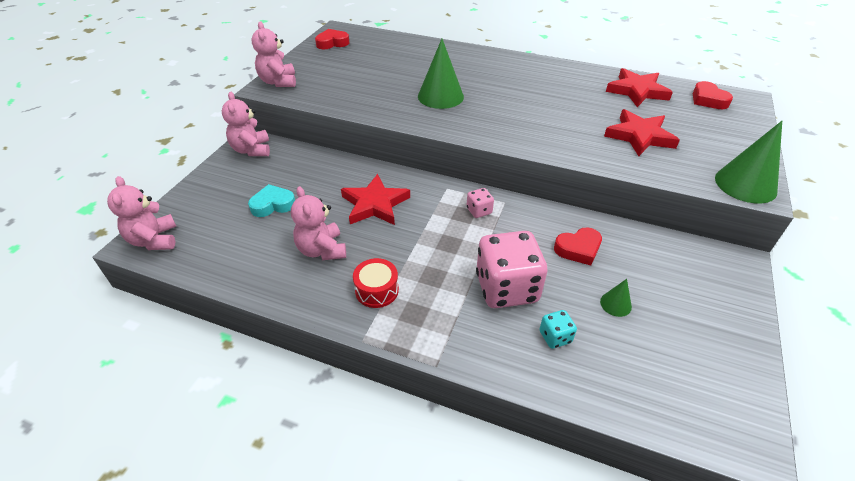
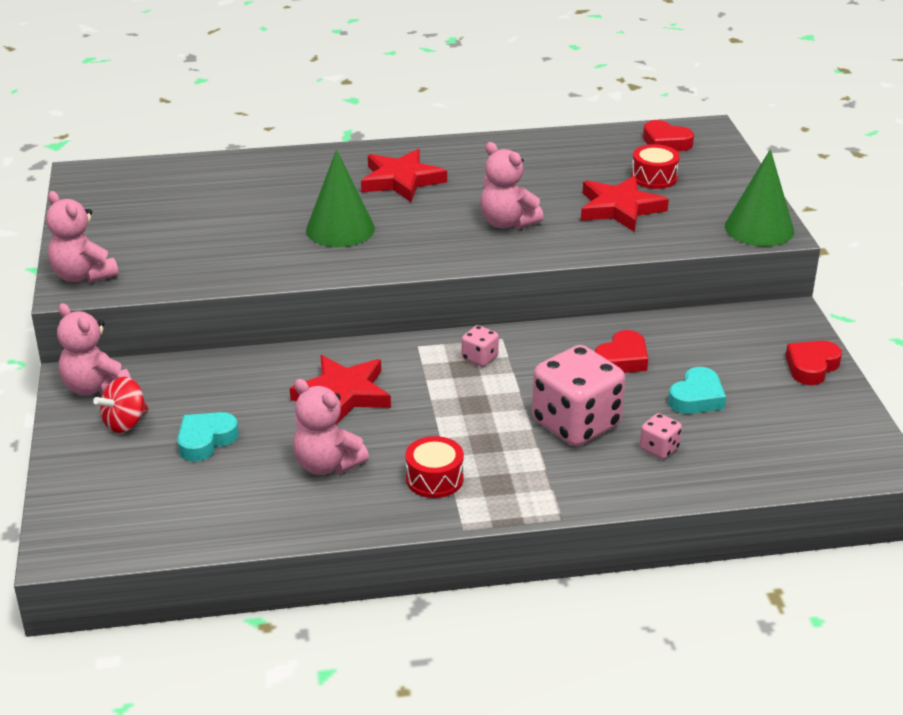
camera: 30 degrees left, 10 degrees down
(154, 240) = (84, 535): pink teddy bear -> pink teddy bear (507, 223)
(244, 177) = (125, 423): none -> red spinning top
(332, 43) = (100, 197): red heart -> red heart (811, 367)
(555, 337) = (659, 449): turquoise dice -> pink dice
(615, 304) = (697, 398): green cone -> turquoise heart
(637, 91) = (579, 153): red star -> red star (401, 180)
(682, 121) = (654, 177): none -> red drum

